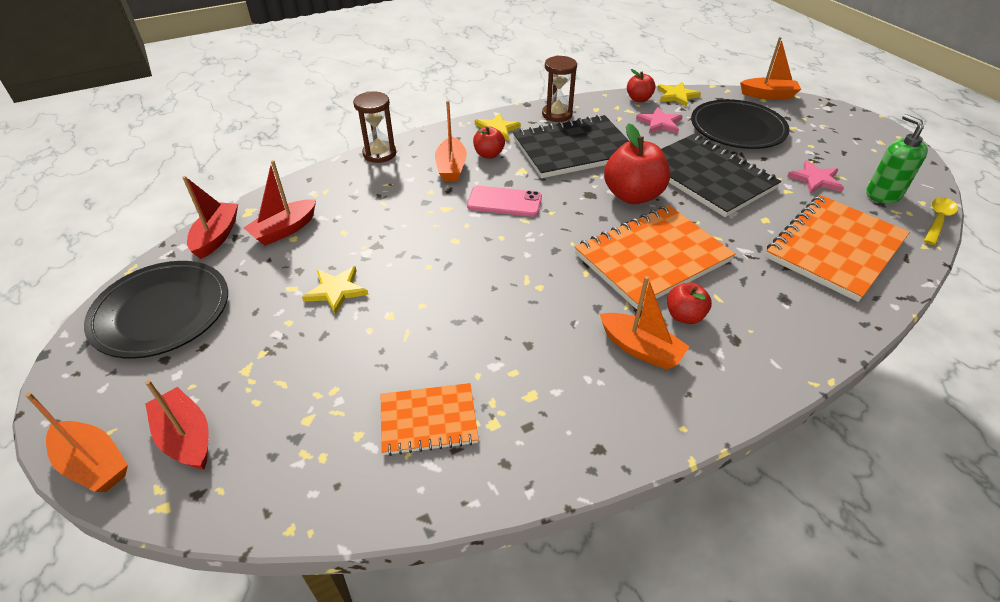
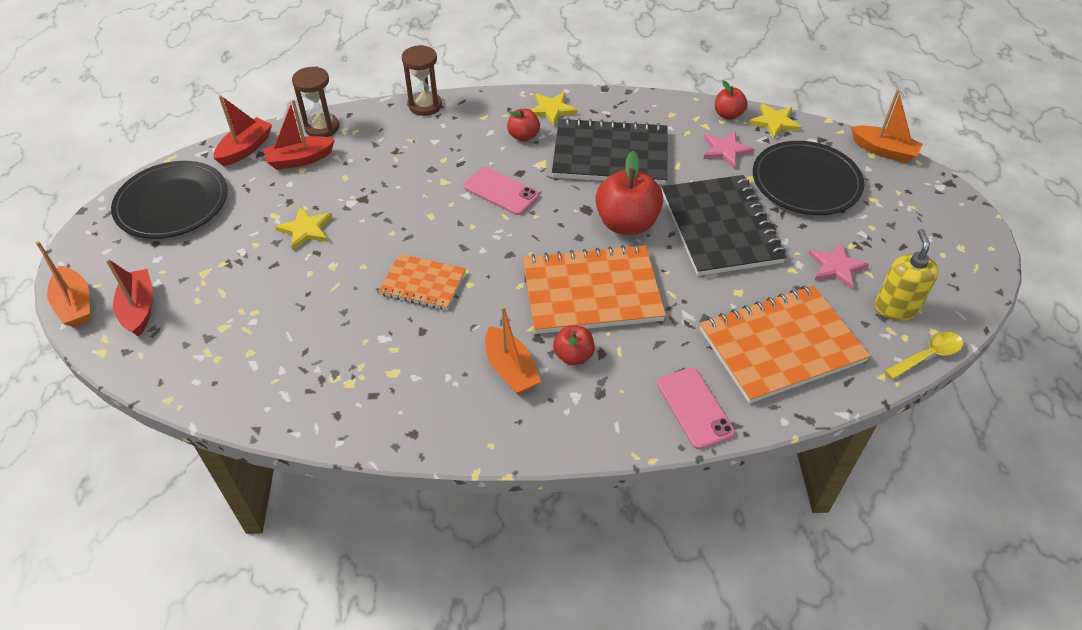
camera: 25 degrees right, 5 degrees up
(428, 420) = (305, 361): orange notebook -> orange notebook (423, 283)
(451, 167) = (479, 140): orange boat -> none
(557, 114) = (625, 109): brown hourglass -> brown hourglass (322, 127)
(821, 322) = (694, 408): none -> pink phone
(883, 195) = (895, 308): green soap dispenser -> yellow soap dispenser

